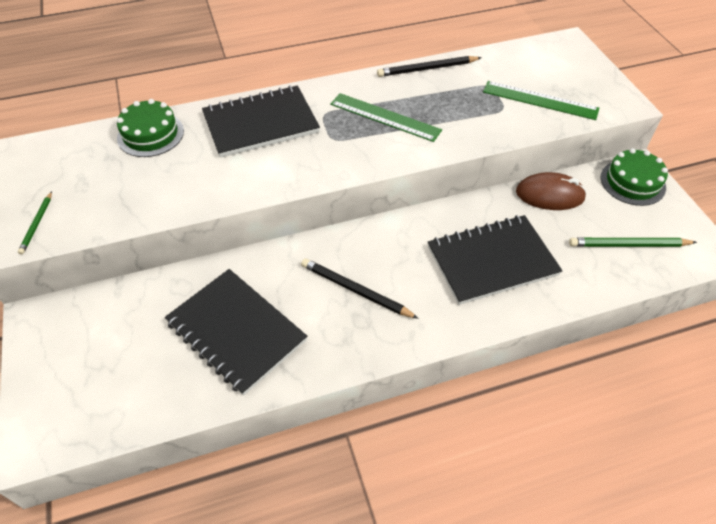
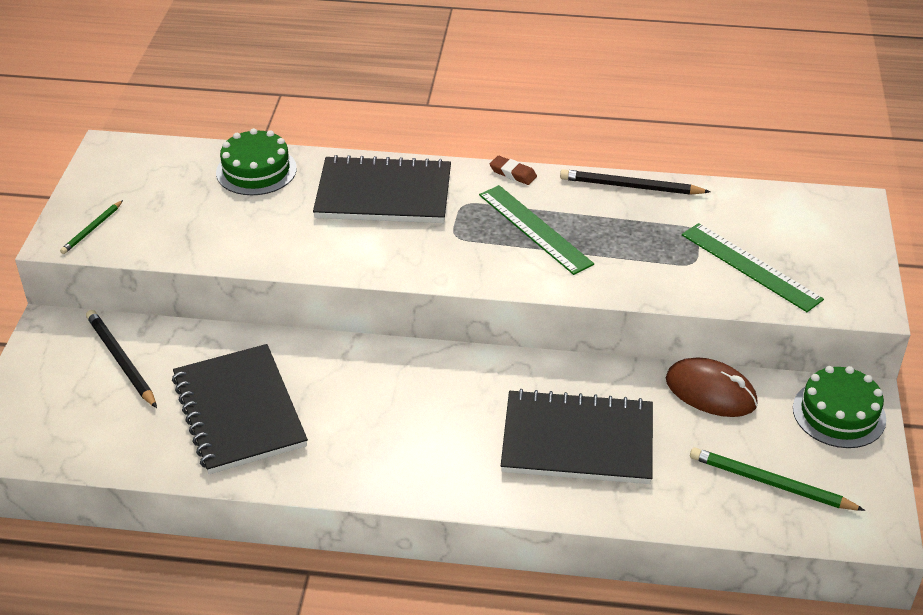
camera: 25 degrees right, 10 degrees down
(343, 82) = (513, 173): none -> brown eraser
(355, 290) = (393, 416): black pencil -> black pencil (121, 360)

